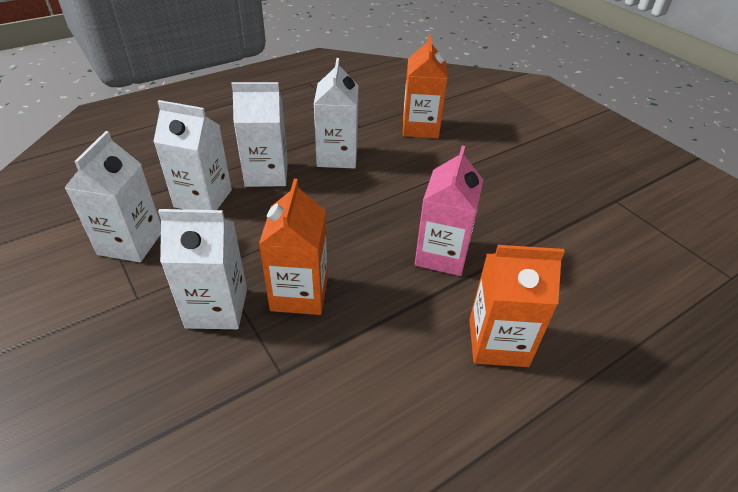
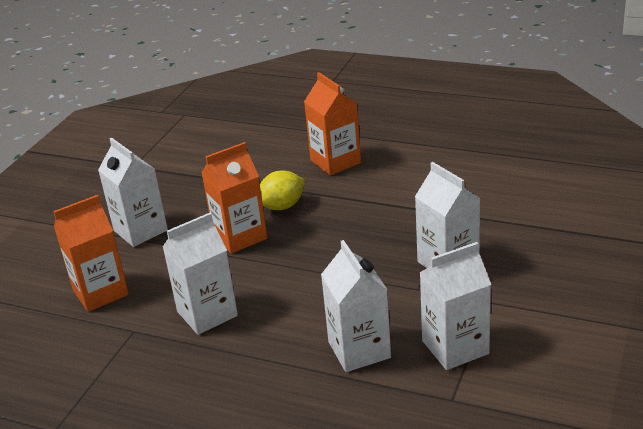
camera: 120 degrees left, 10 degrees down
(266, 174) = (282, 337): white carton -> white carton (140, 230)
(299, 293) = (391, 240): orange carton -> orange carton (240, 236)
(441, 255) = (282, 206): pink carton -> yellow lemon

